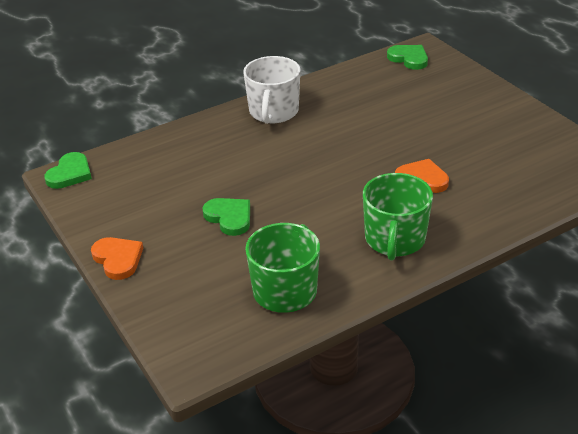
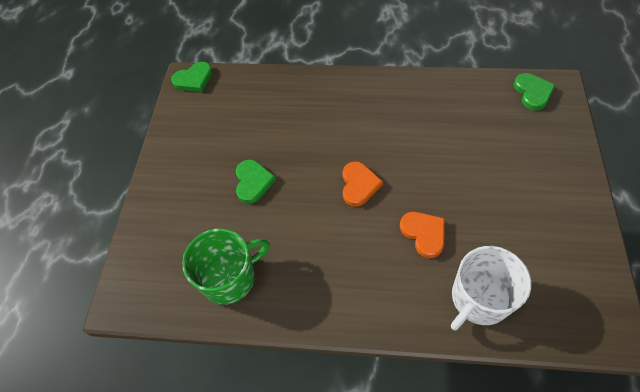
camera: 40 degrees right, 20 degrees up
(118, 259) = (157, 175): orange heart -> orange heart (359, 185)
(273, 112) = (371, 94): white mug -> white mug (479, 299)
(394, 240) = (345, 283): green mug -> none

